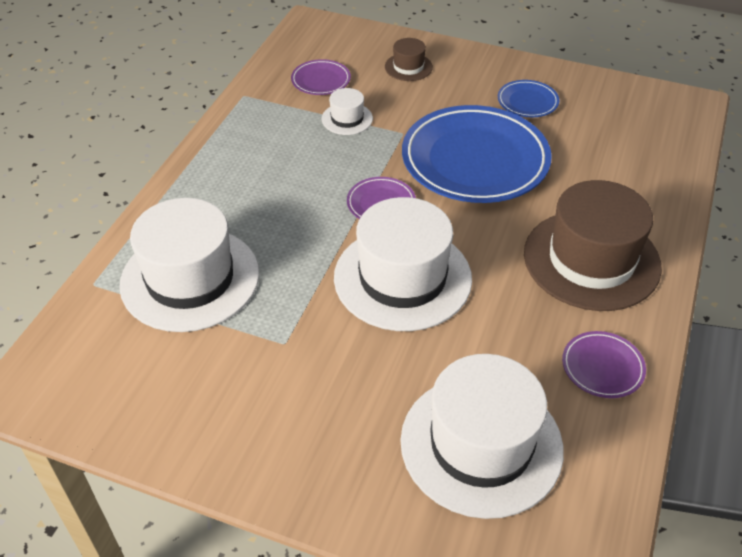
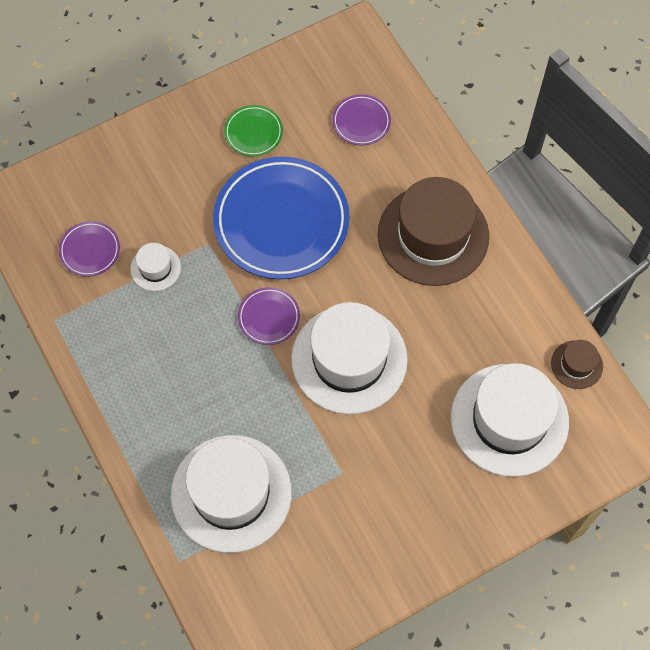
camera: 50 degrees left, 20 degrees up
(408, 67) = (134, 176): brown hat -> brown hat (576, 364)
(527, 102) = (253, 132): blue plate -> green plate
(602, 367) = (514, 307): purple plate -> purple plate (361, 122)

